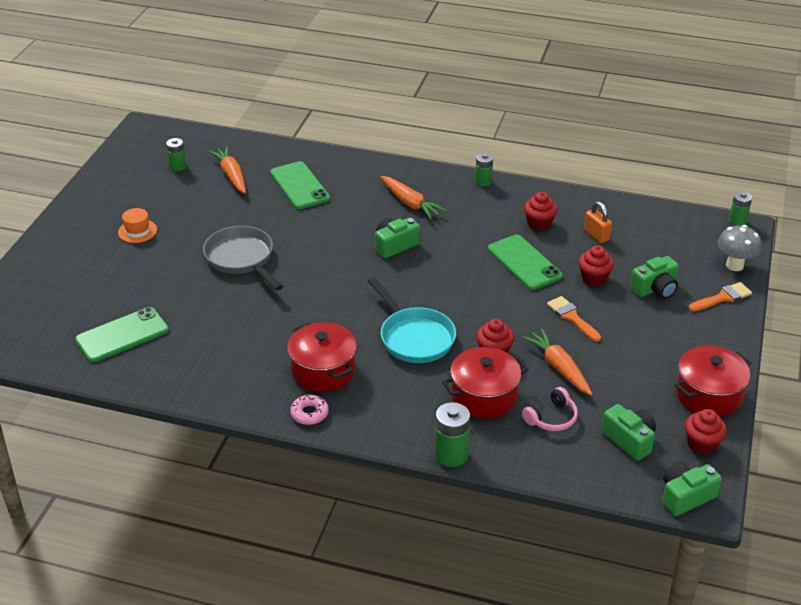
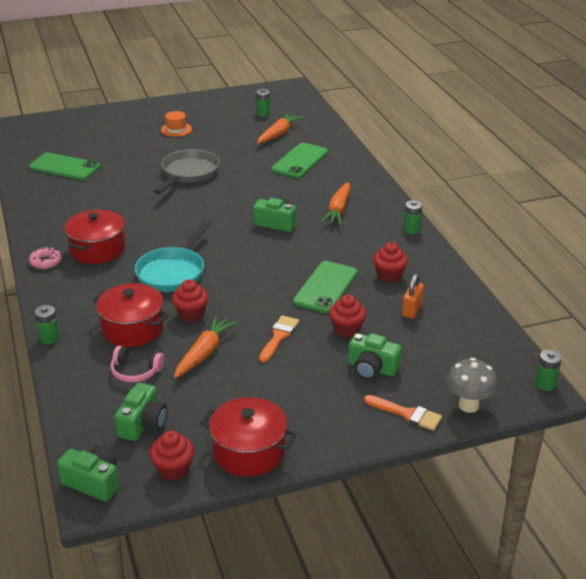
camera: 55 degrees right, 5 degrees down
(451, 455) = (49, 338): green battery -> green battery, size x0.66

